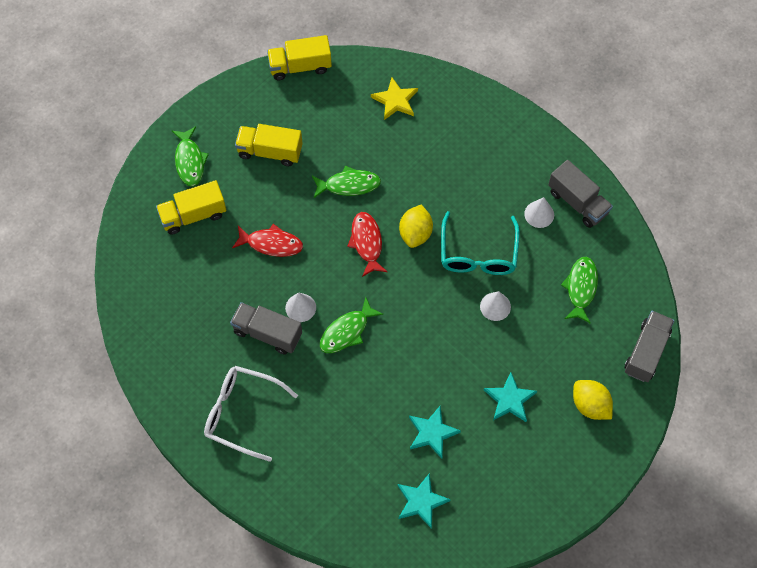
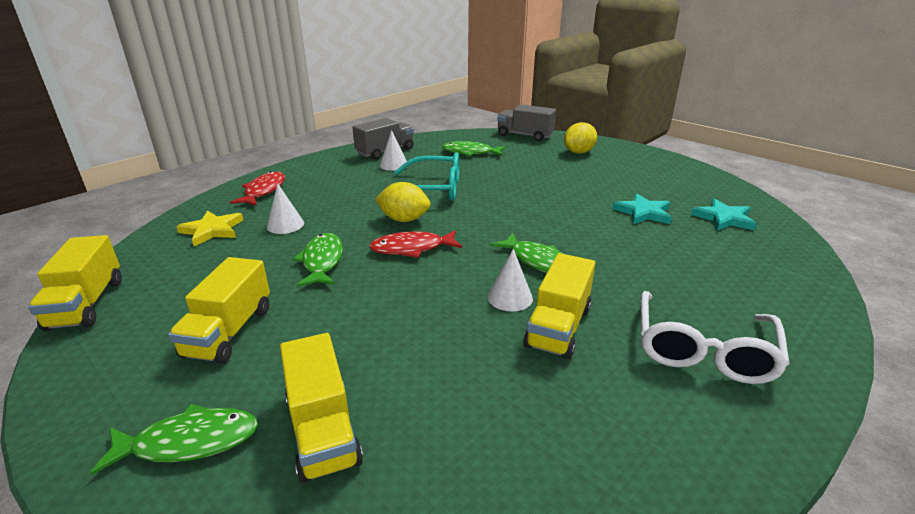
camera: 90 degrees left, 35 degrees down
(267, 333) = (558, 327): grey truck -> yellow truck
(271, 244) = (402, 326): red fish -> red fish (263, 191)
(495, 306) = (492, 183): white cone -> white cone (285, 225)
(509, 399) = (588, 179): turquoise star -> none

